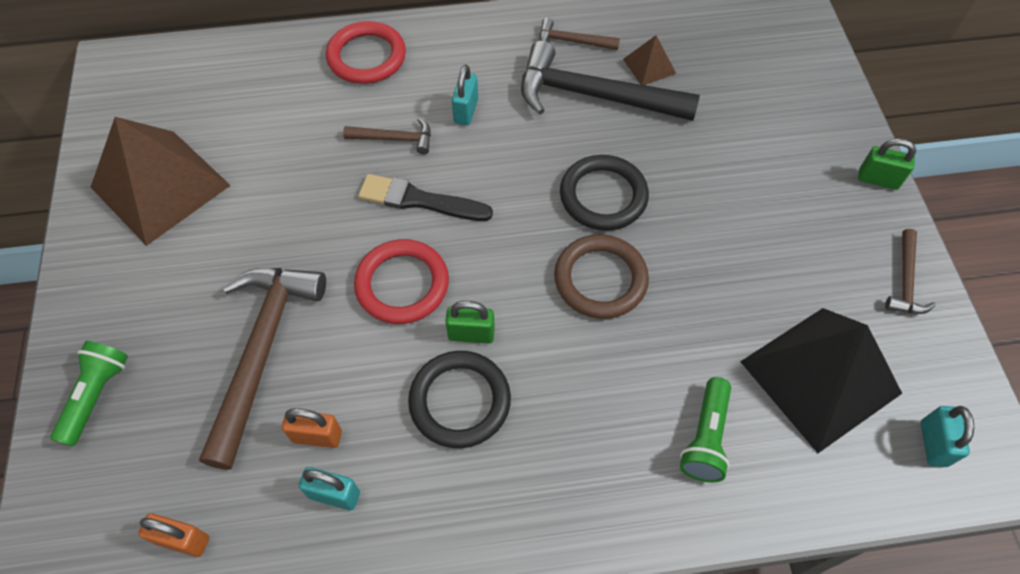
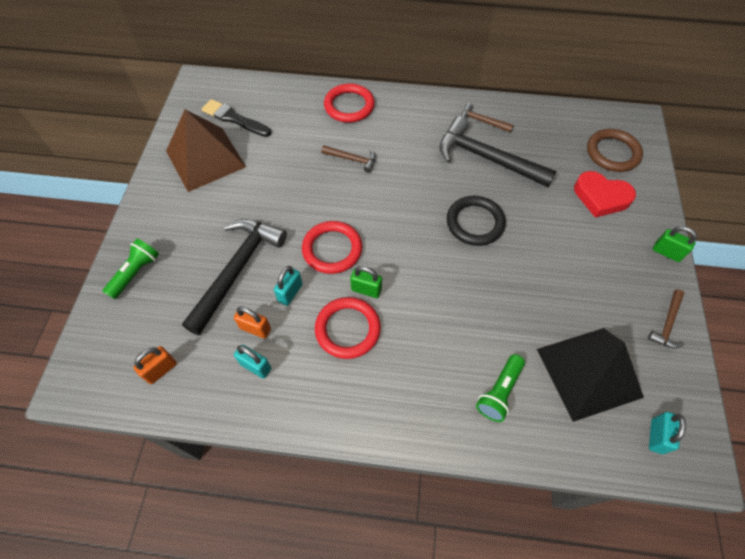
camera: 15 degrees right, 0 degrees up
(183, 540) = (161, 370): orange padlock -> orange padlock turned 75 degrees counterclockwise
(262, 351) = (237, 270): brown hammer -> black hammer
(419, 200) = (357, 200): black brush -> black brush (234, 119)
(460, 401) = (347, 329): black ring -> red ring
(466, 111) = (401, 151): turquoise padlock -> turquoise padlock (290, 293)
(600, 279) = (458, 275): brown ring -> brown ring (612, 153)
(649, 66) = (528, 147): brown pyramid -> none
(769, 119) = (601, 197): none -> red heart

